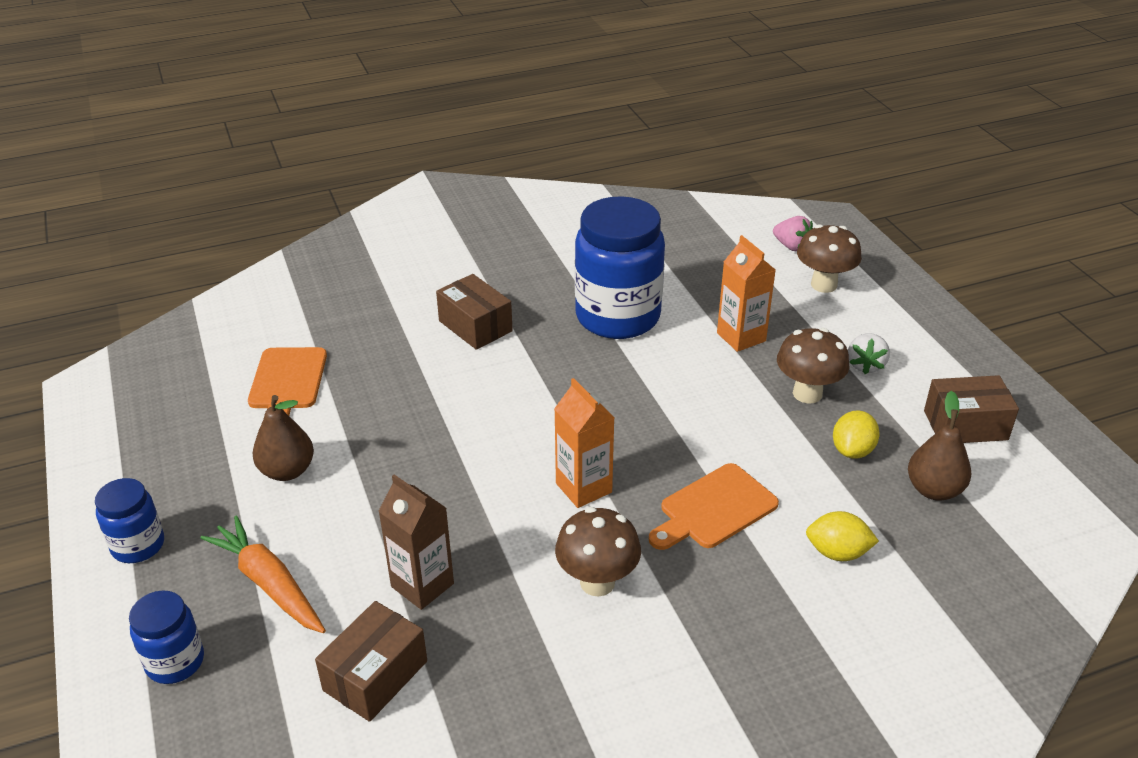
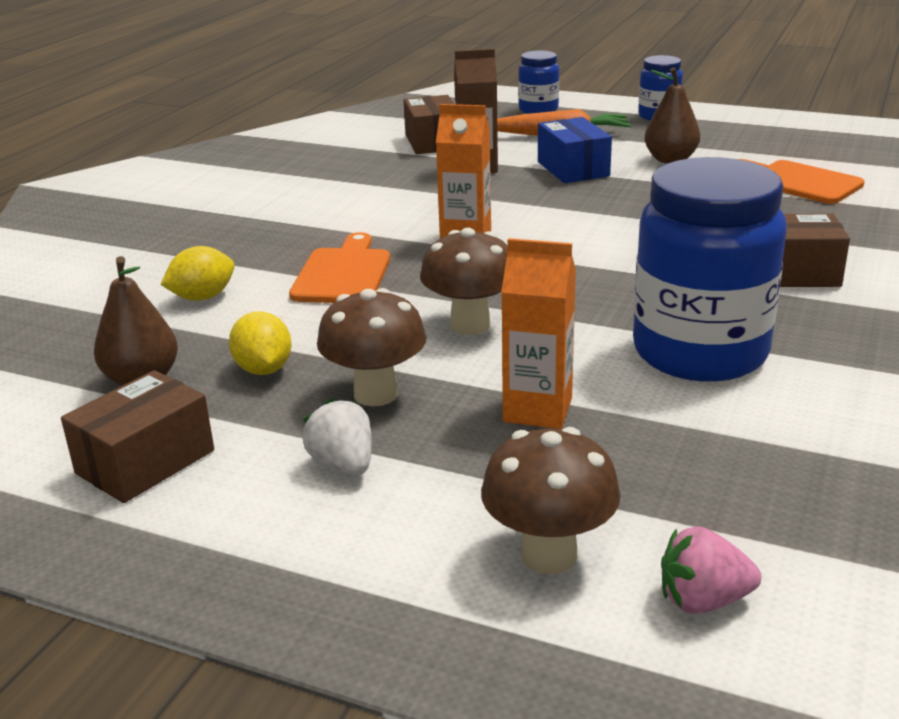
camera: 135 degrees right, 10 degrees down
(367, 517) = (573, 169): none -> blue box
(597, 582) = (370, 210): brown mushroom -> brown mushroom (470, 325)

